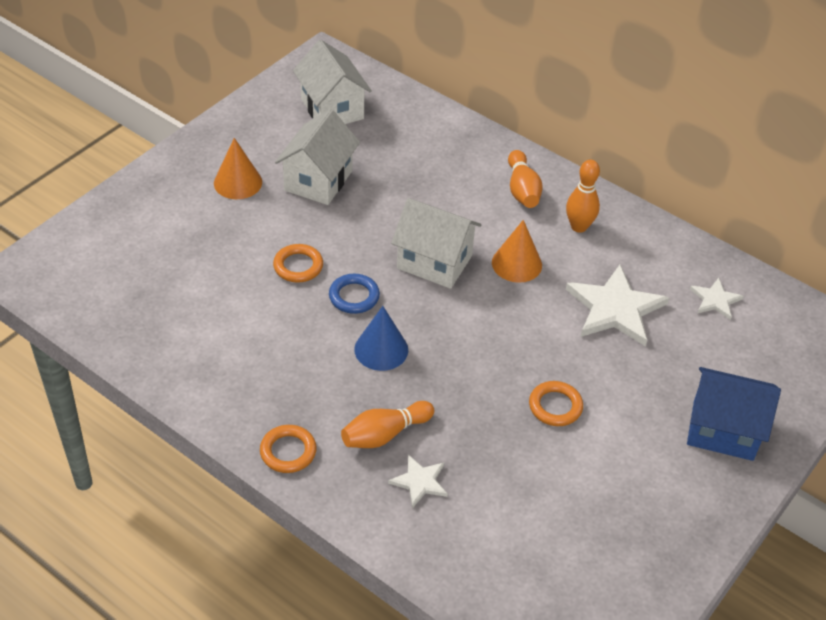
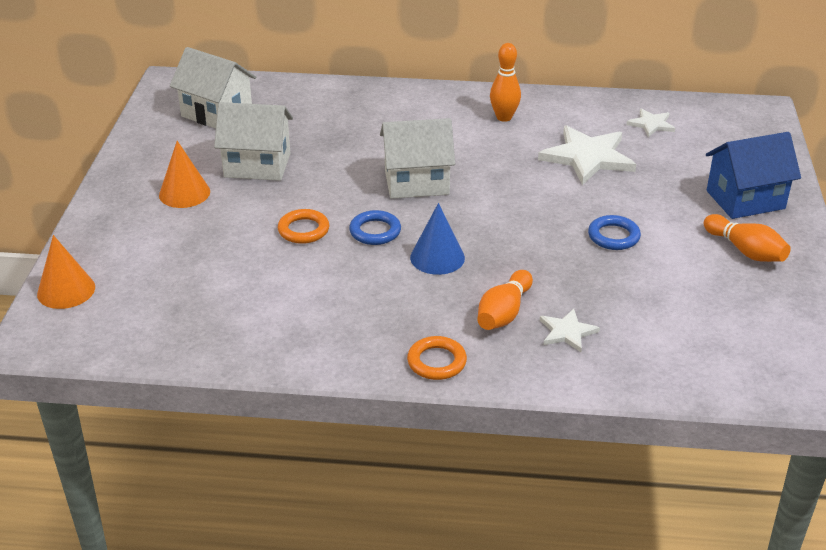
camera: 30 degrees left, 10 degrees down
(318, 180) = (257, 165): white house -> white house turned 75 degrees counterclockwise
(516, 264) = (483, 158): orange cone -> orange cone (66, 290)
(522, 190) = (435, 110): orange bowling pin -> orange bowling pin (745, 251)
(555, 406) = (613, 236): orange ring -> blue ring

